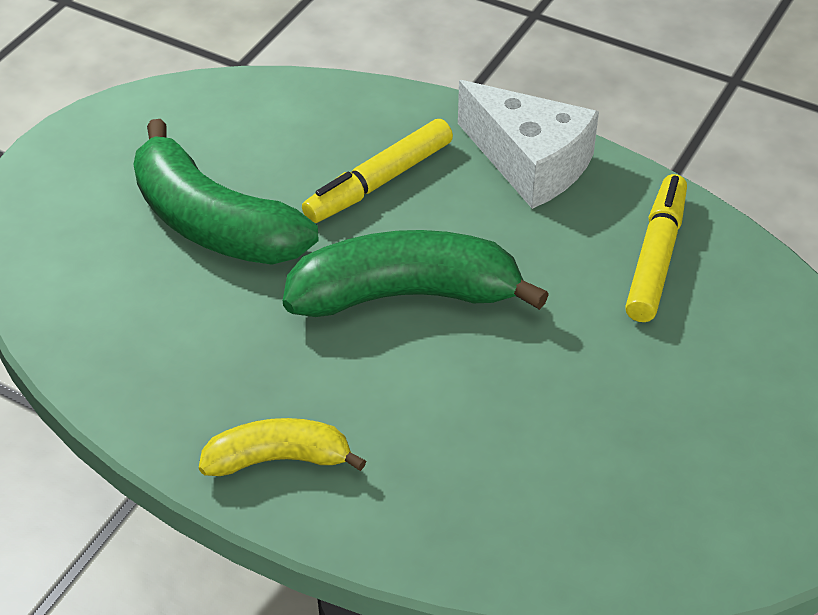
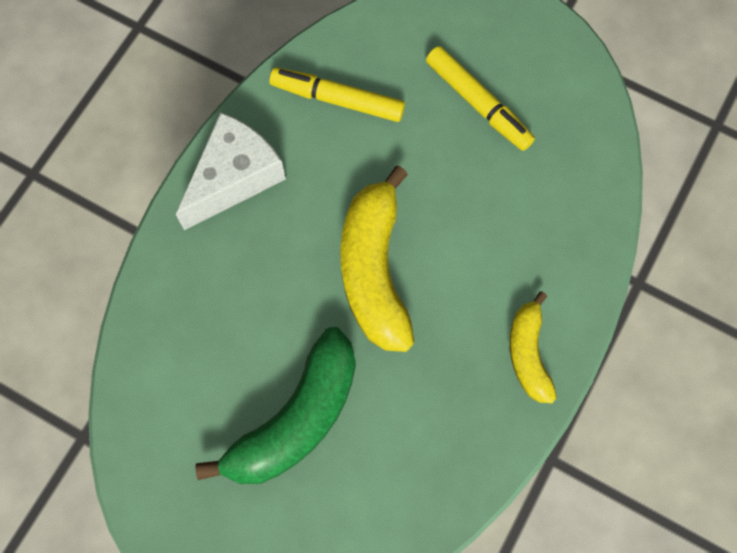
camera: 90 degrees left, 25 degrees up
(379, 182) = (251, 291): yellow marker -> yellow marker (478, 103)
(405, 295) = (374, 270): green banana -> yellow banana

